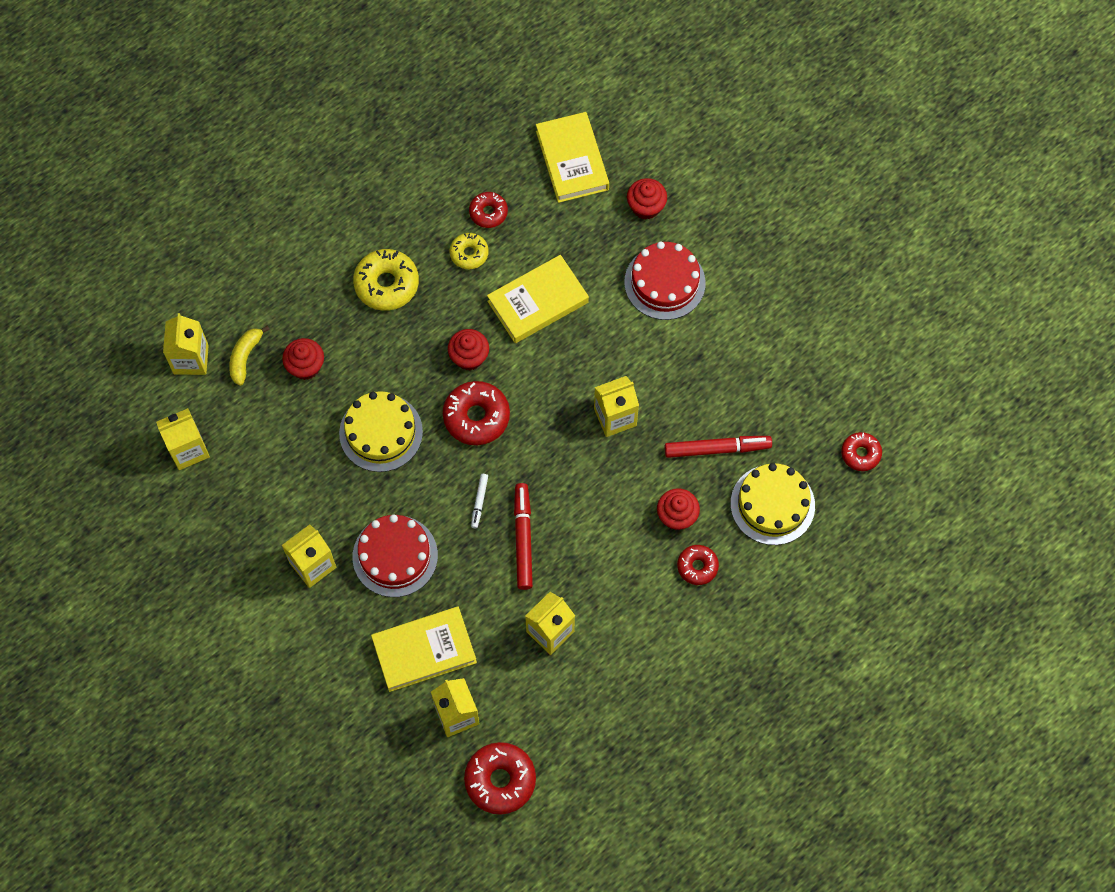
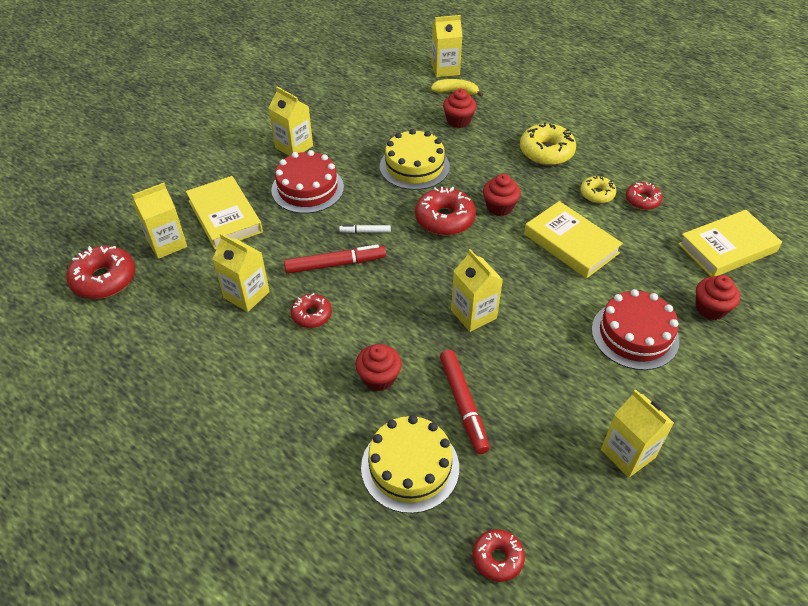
camera: 80 degrees right, 20 degrees down
(188, 449) = (375, 78): yellow carton -> yellow carton (627, 453)
(697, 566) = (325, 403): red donut -> red donut (312, 315)

